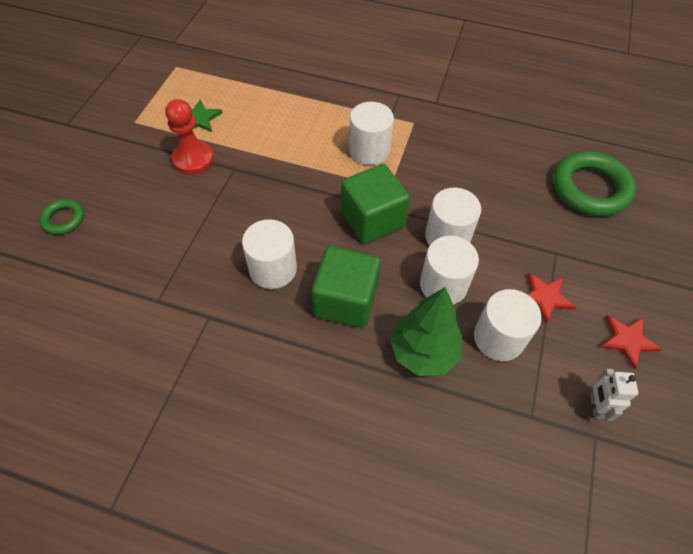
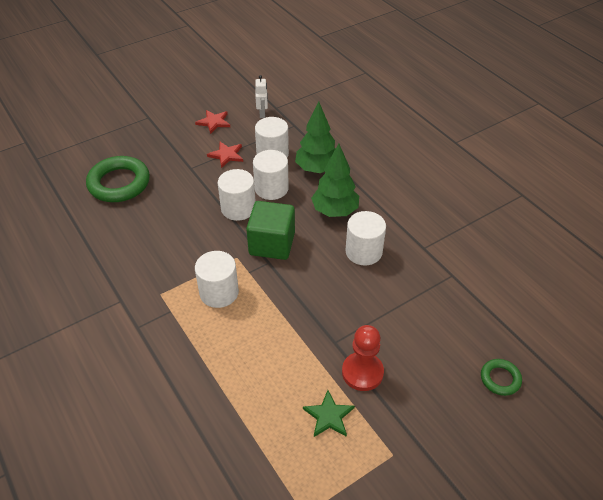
camera: 140 degrees left, 10 degrees down
(345, 301) = (335, 211): green cube -> green tree
(596, 406) = (262, 114): white robot -> white robot turned 45 degrees counterclockwise

